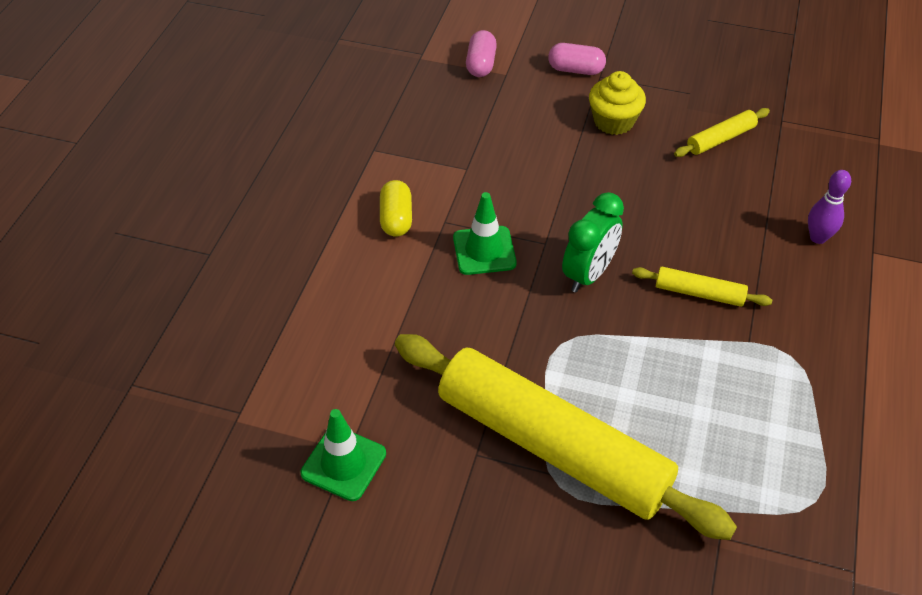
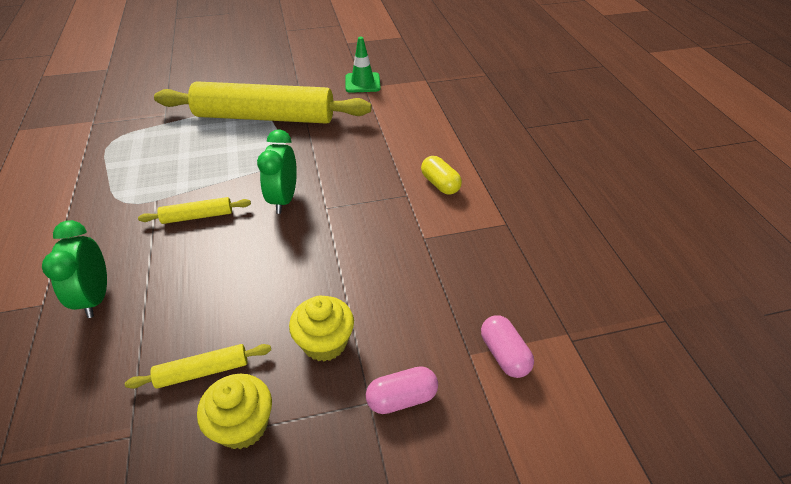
camera: 150 degrees right, 5 degrees down
(484, 251) = (365, 187): green traffic cone -> none
(697, 97) = (243, 425): none -> yellow cupcake
(720, 139) = (203, 371): yellow rolling pin -> yellow rolling pin turned 45 degrees clockwise
(818, 238) = (95, 297): purple bowling pin -> green clock

